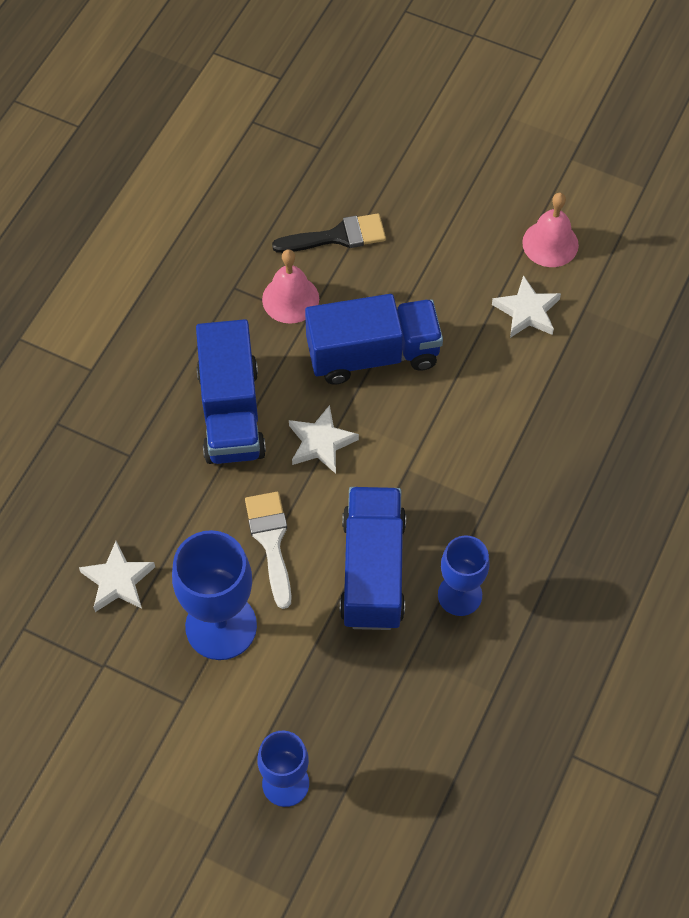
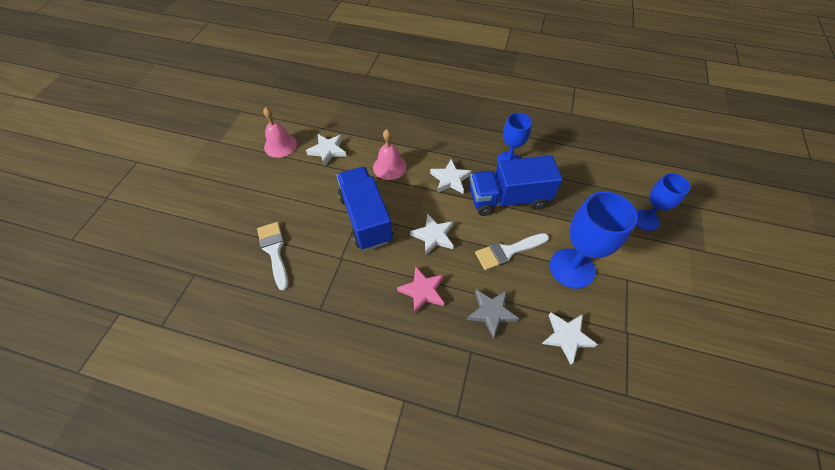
camera: 100 degrees left, 5 degrees down
(177, 493) = (491, 312): none -> grey star
(231, 412) = (422, 291): blue truck -> pink star
(290, 299) = (327, 271): pink bell -> pink bell (389, 167)
(338, 236) = (274, 251): black brush -> white brush
(431, 489) = (450, 179): none -> white star

